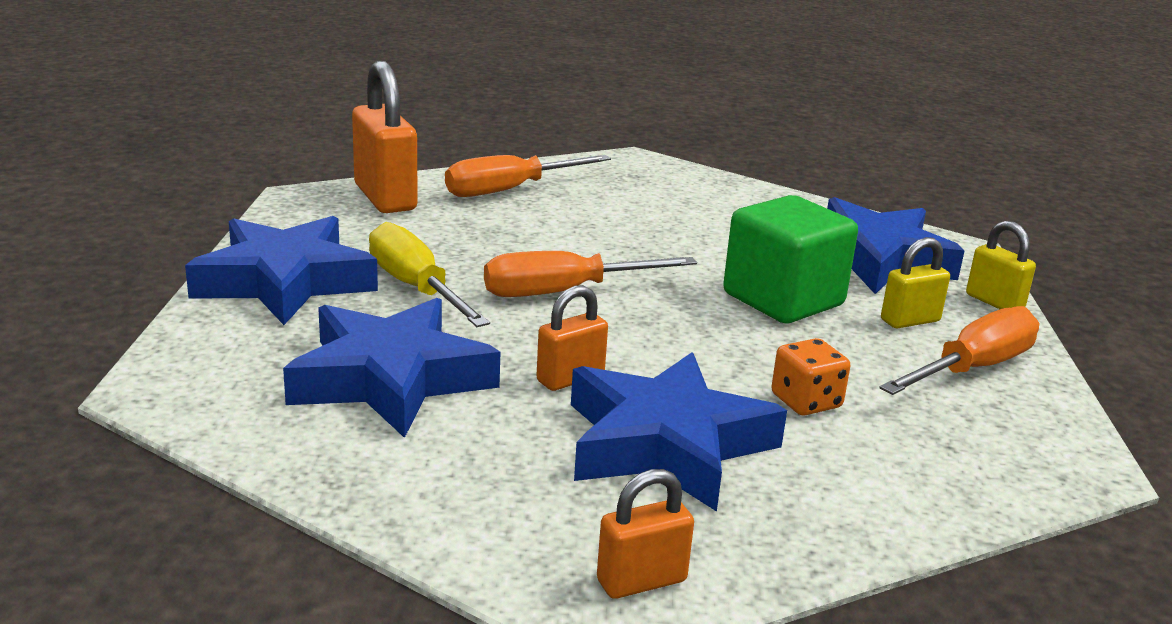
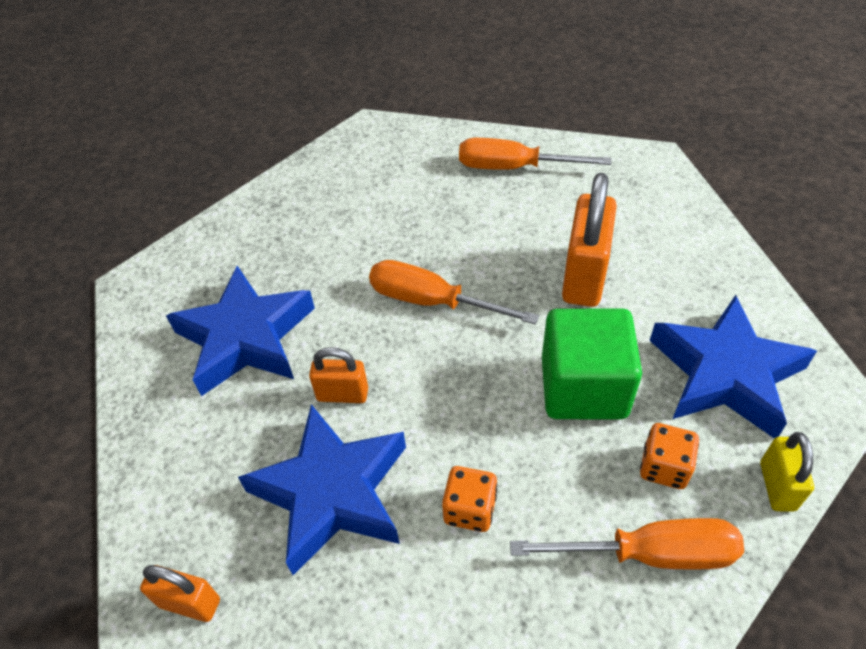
camera: 45 degrees right, 25 degrees up
(284, 281) = (280, 214): blue star -> none
(385, 198) = (420, 147): orange padlock -> orange padlock (584, 277)
(415, 288) = (345, 254): yellow screwdriver -> none
(910, 321) = (664, 467): yellow padlock -> orange dice

